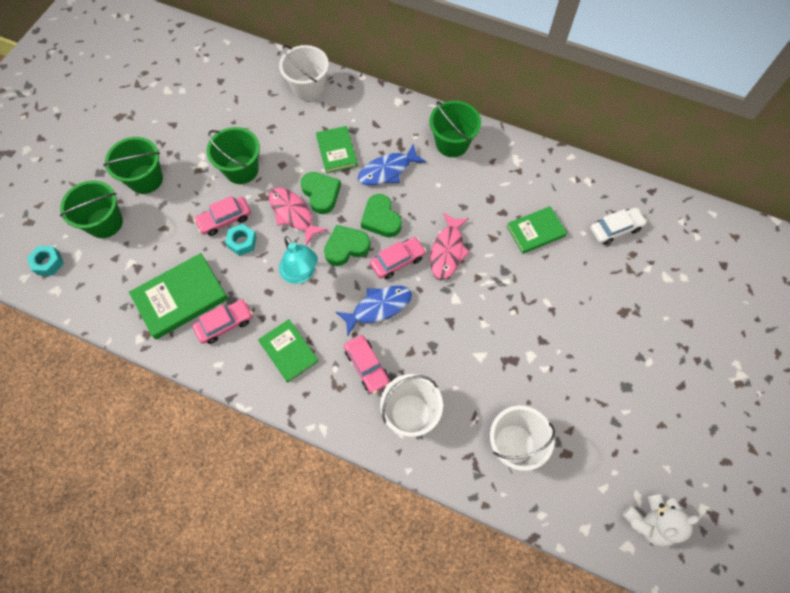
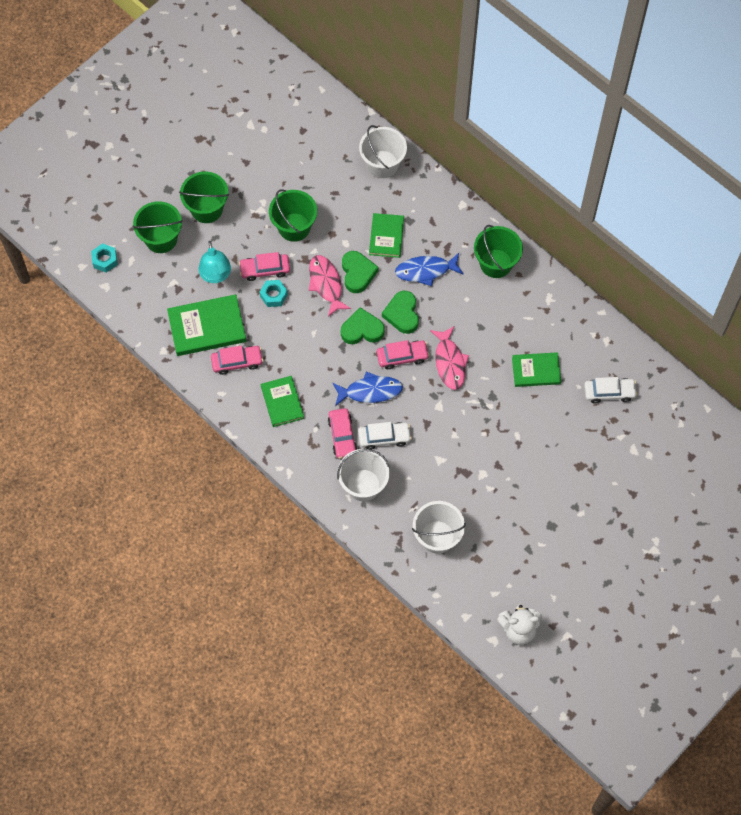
camera: 20 degrees right, 0 degrees up
(301, 274) = (314, 340): turquoise lamp -> turquoise lamp (216, 275)
(412, 352) = (384, 437): none -> white car
(447, 251) = (449, 362): pink fish -> pink fish turned 45 degrees counterclockwise

